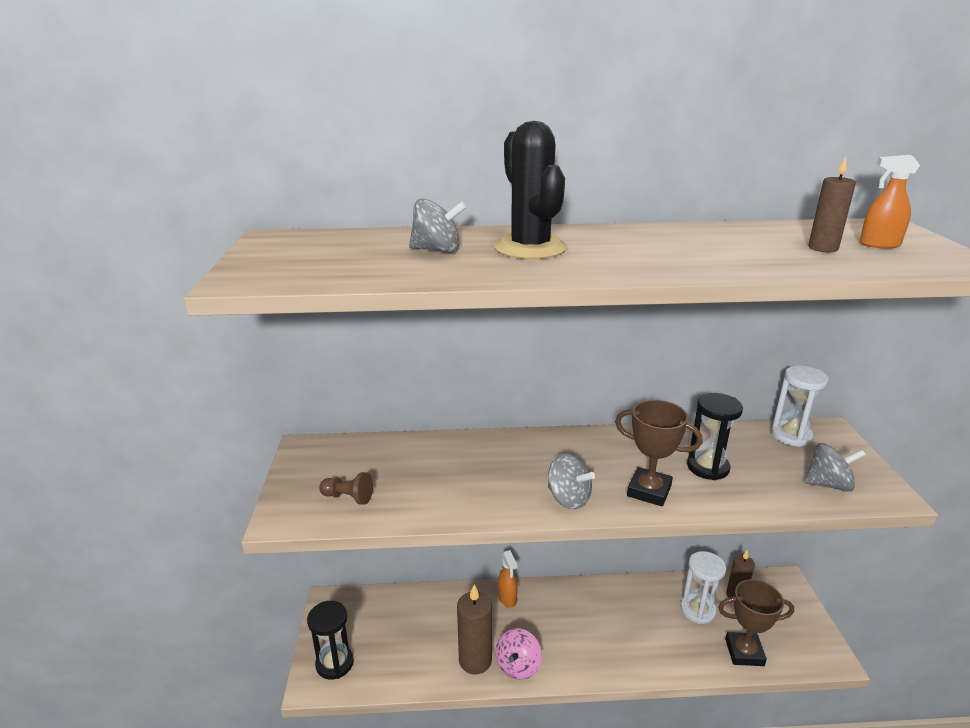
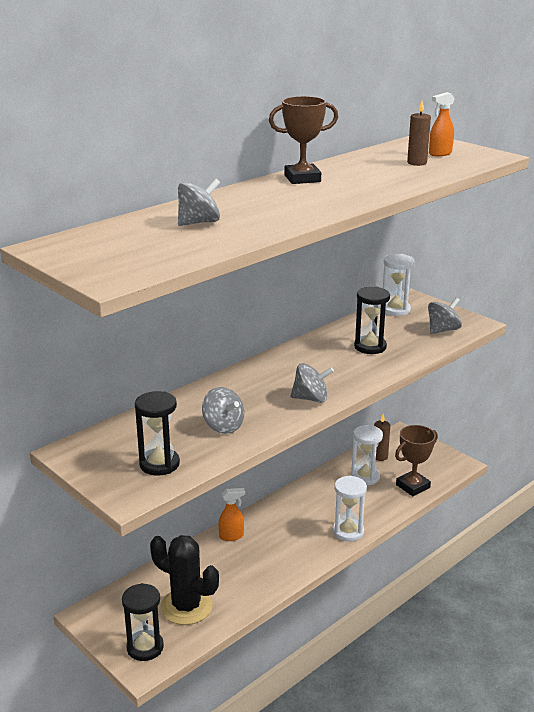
camera: 40 degrees left, 0 degrees up
(348, 497) = (159, 464): brown pawn -> black hourglass
(448, 487) = (223, 426): none -> grey spinning top
(475, 660) = (251, 584): brown candle -> none
(507, 599) = (231, 536): orange spray bottle -> orange spray bottle turned 45 degrees counterclockwise
(518, 666) = (284, 571): pink spinning top -> none
(530, 248) = (256, 205): black cactus -> black cactus (186, 606)
(621, 663) = (348, 532): none -> white hourglass
(649, 491) = (353, 374): brown trophy -> brown trophy (302, 178)

